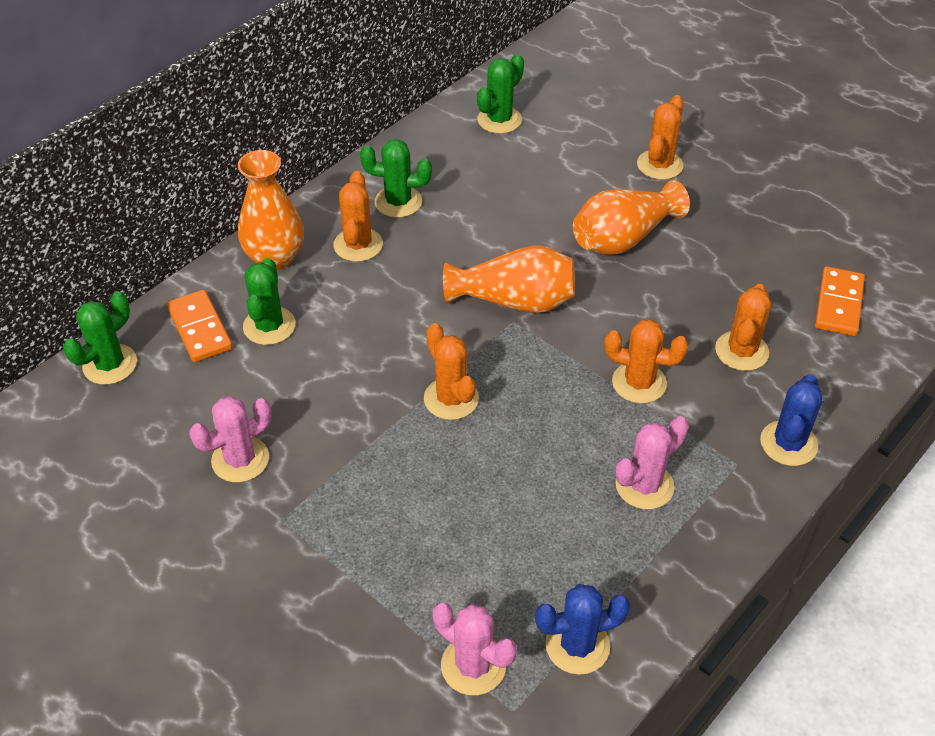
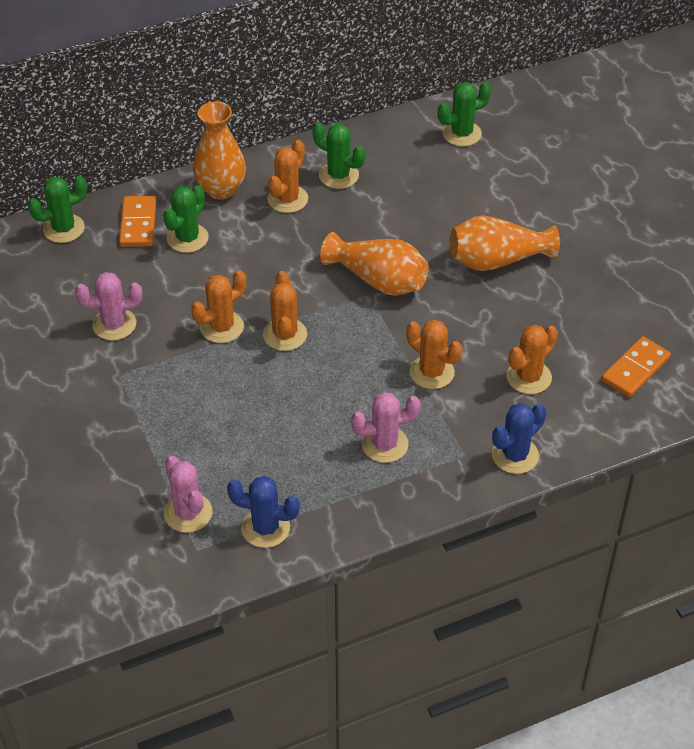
camera: 25 degrees right, 0 degrees up
(659, 165) = (569, 211): orange cactus -> orange cactus (222, 327)

